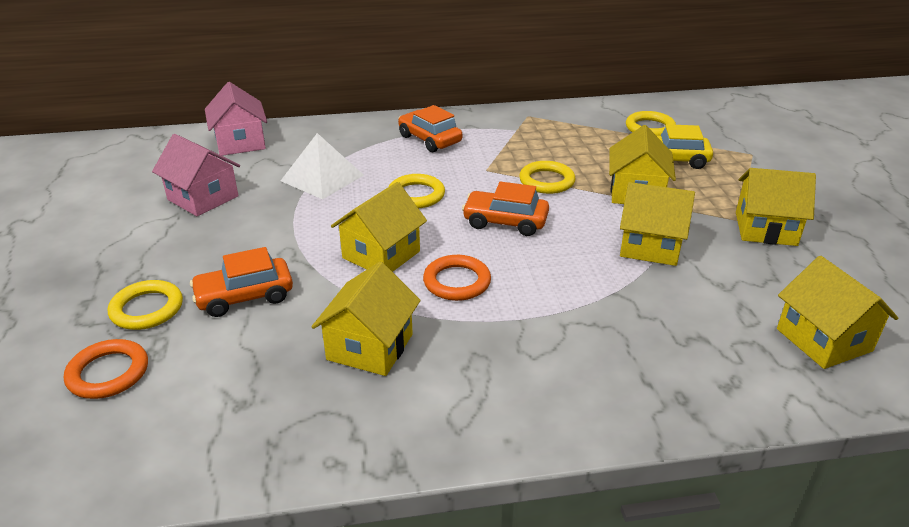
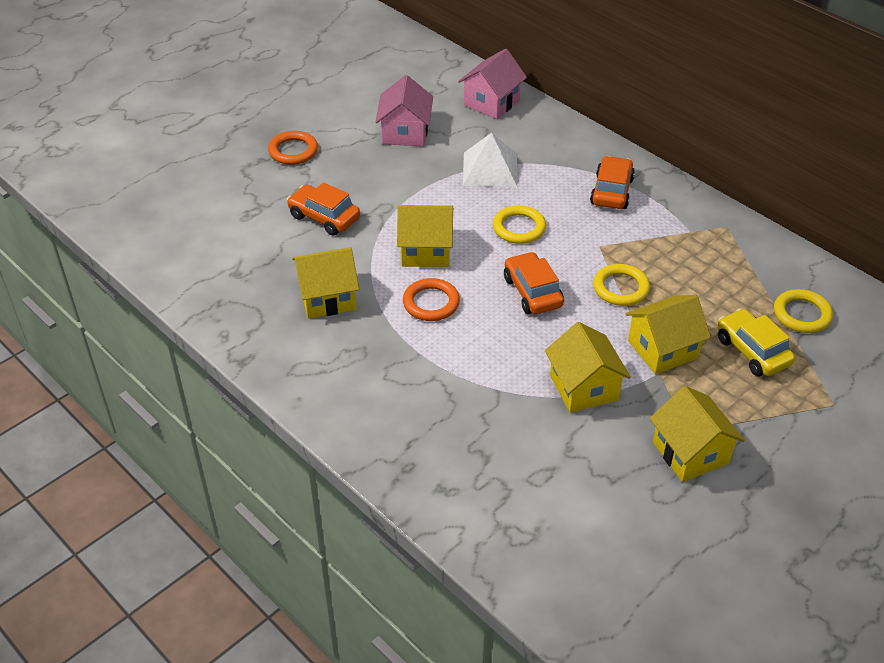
camera: 55 degrees right, 10 degrees up
(108, 373) = (216, 209): orange ring -> orange ring (293, 151)
(147, 309) = (277, 186): yellow ring -> none
(824, 340) = (549, 531): yellow house -> none

